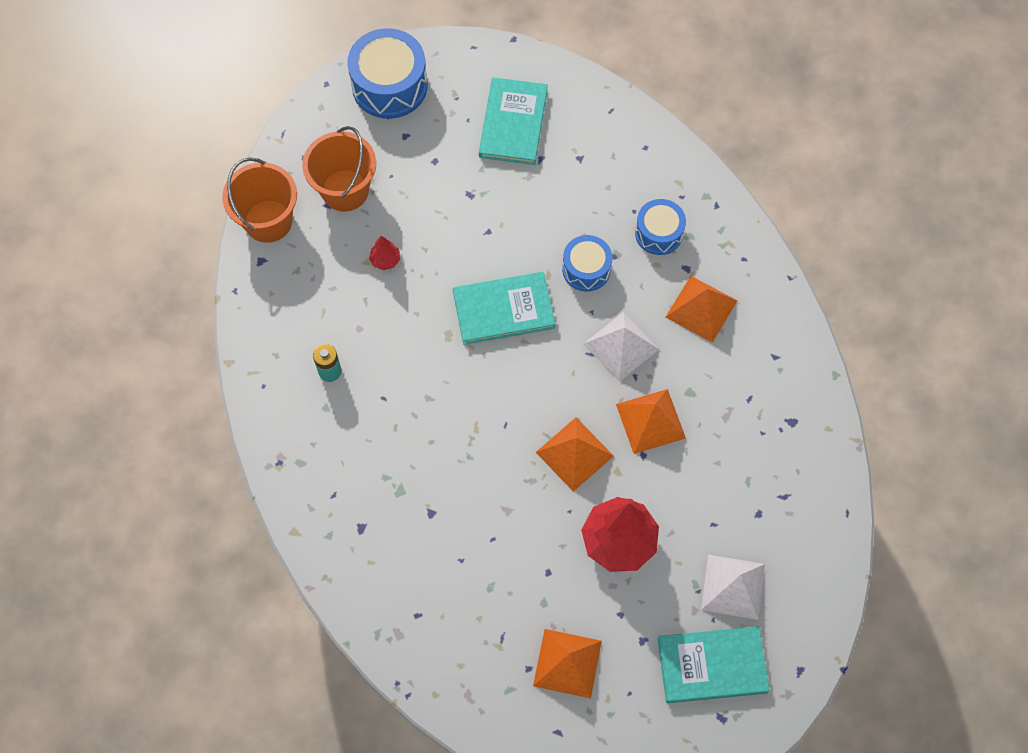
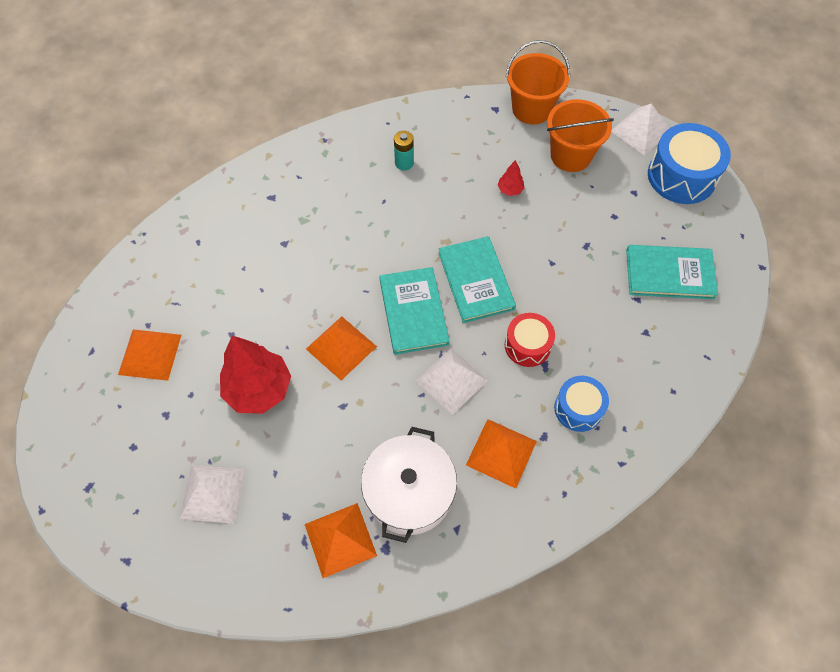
camera: 85 degrees right, 5 degrees down
(320, 113) = (640, 131): none -> white pyramid
(586, 269) = (527, 345): blue drum -> red drum
(650, 421) = (377, 410): orange pyramid -> orange pyramid (340, 539)
(712, 665) = (138, 476): turquoise book -> turquoise book (413, 312)
(737, 396) = (409, 491): none -> white pot

